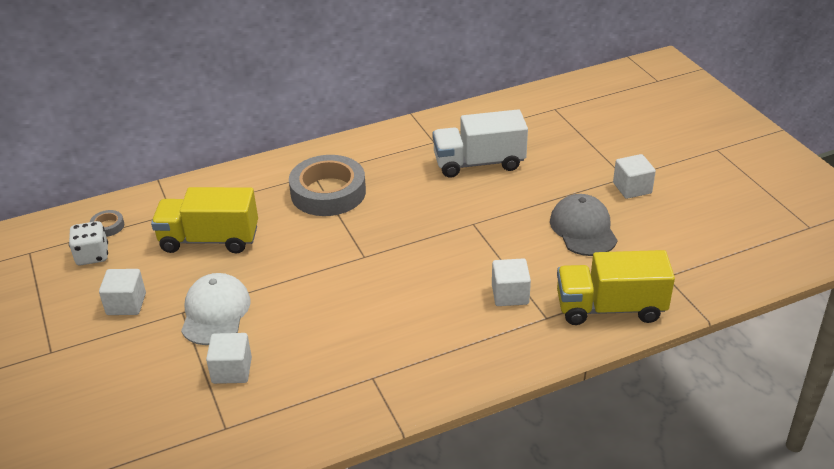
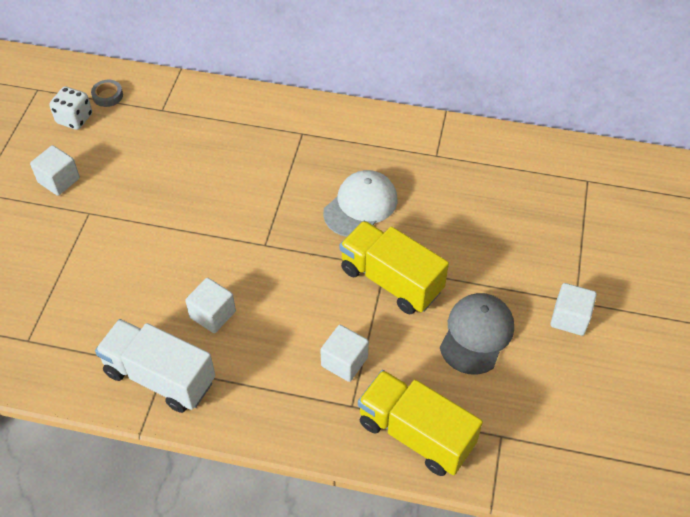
camera: 35 degrees right, 15 degrees up
(209, 240) = (166, 154): yellow truck -> yellow truck (391, 280)
(215, 312) = (110, 228): white cap -> white cap (360, 206)
(232, 370) = (75, 291): white cube -> white cube (212, 314)
(328, 192) = (297, 159): grey tape -> none
(479, 163) = (453, 203): white truck -> white truck (160, 377)

